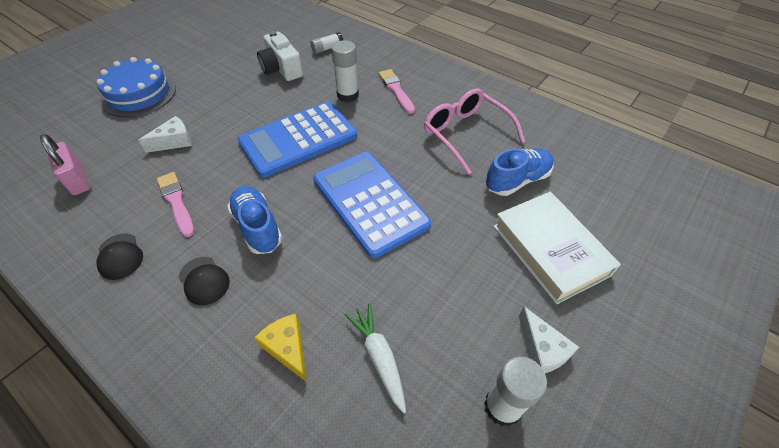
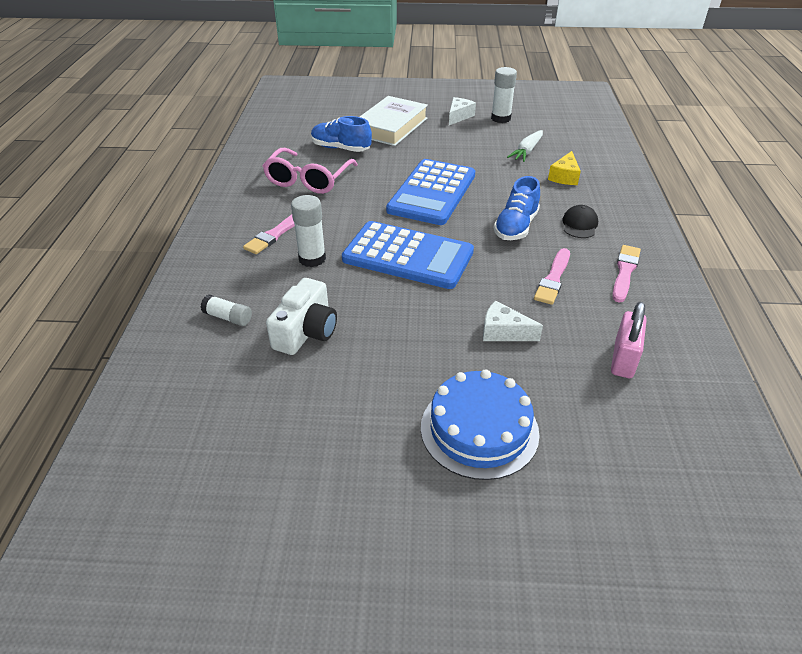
camera: 125 degrees left, 10 degrees down
(120, 256) = (625, 272): black cap -> pink brush

